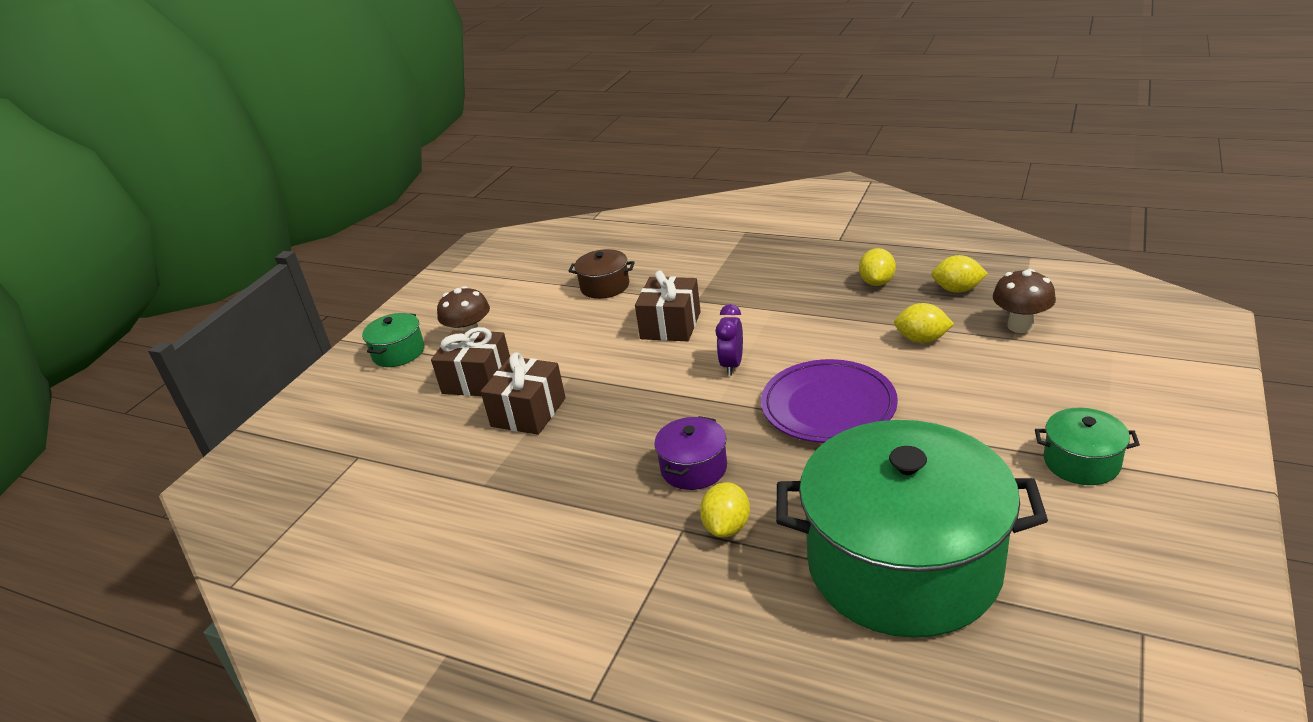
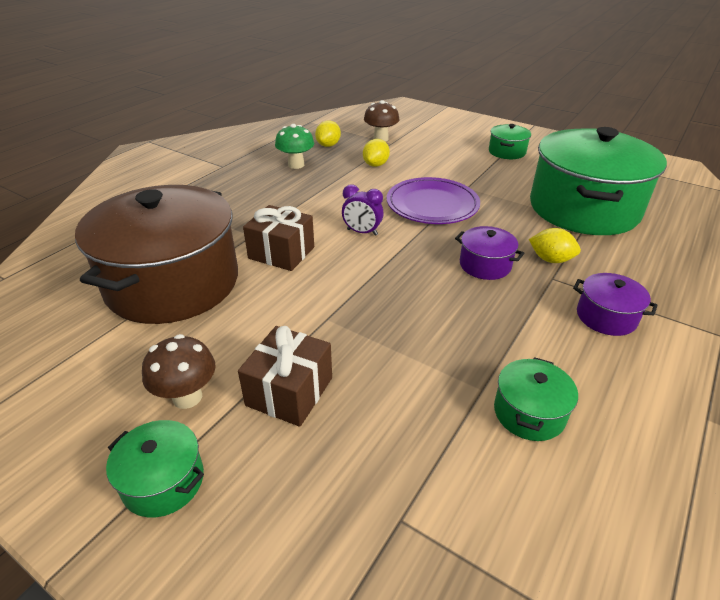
camera: 85 degrees left, 5 degrees up
(454, 517) = (529, 413): none -> green pot
(528, 412) = (373, 351): brown gift -> none
(605, 286) = (173, 283): brown pot -> brown pot, size x2.41
(610, 579) = (606, 317): none -> purple pot
(877, 282) = (296, 165): yellow lemon -> green mushroom

